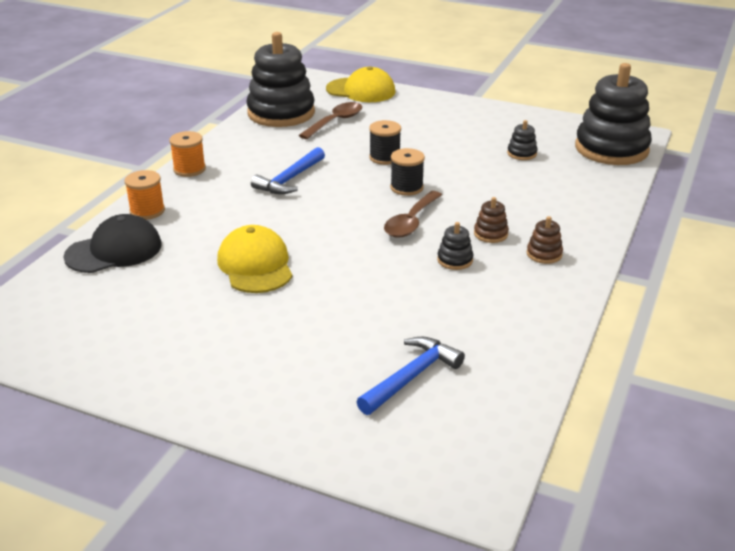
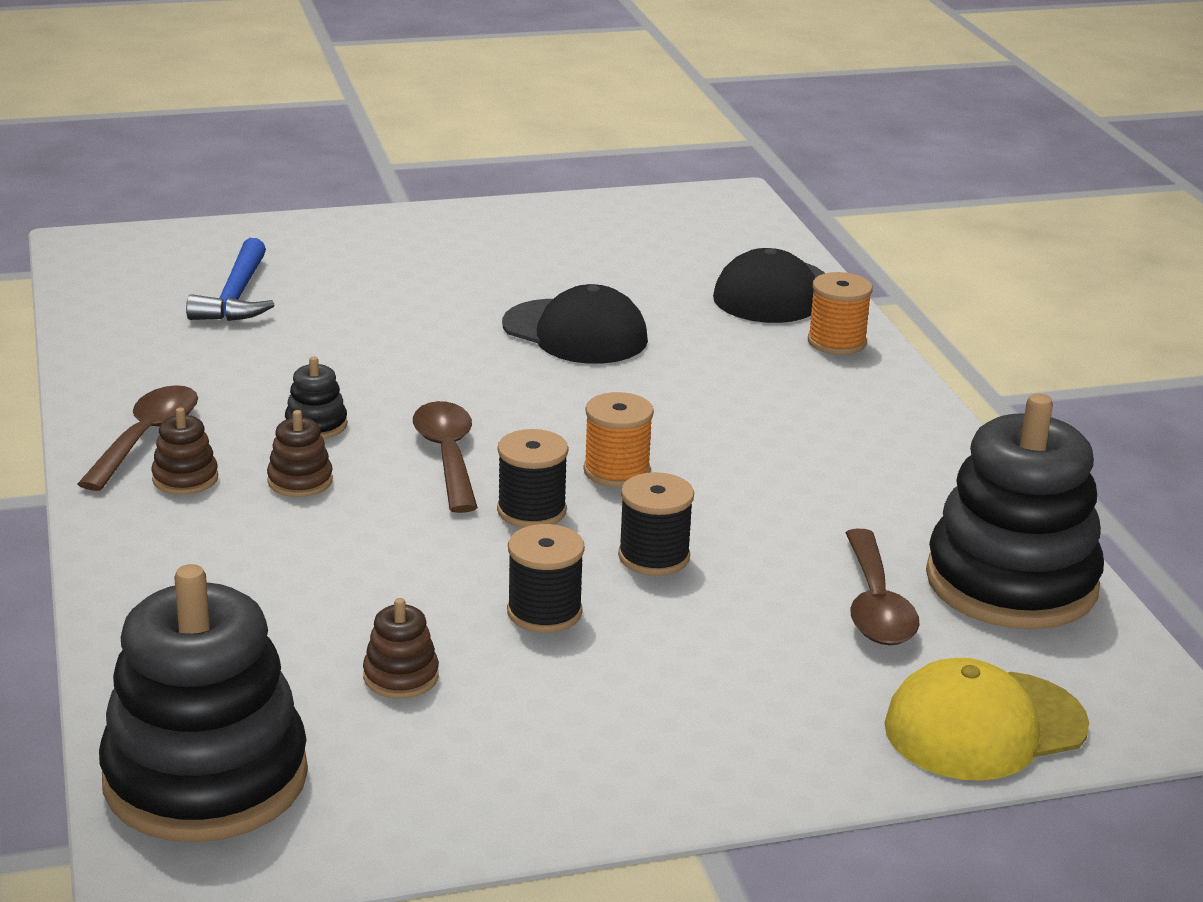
camera: 140 degrees right, 5 degrees down
(189, 169) = (915, 414): orange spool -> orange spool (616, 471)
(255, 265) = (575, 333): yellow cap -> black cap
(290, 179) = (738, 454): blue hammer -> none
(449, 155) = (544, 612): none -> black spool
(522, 153) = (401, 677): black stacking toy -> brown stacking toy
(547, 284) = (147, 437): none -> brown spoon

